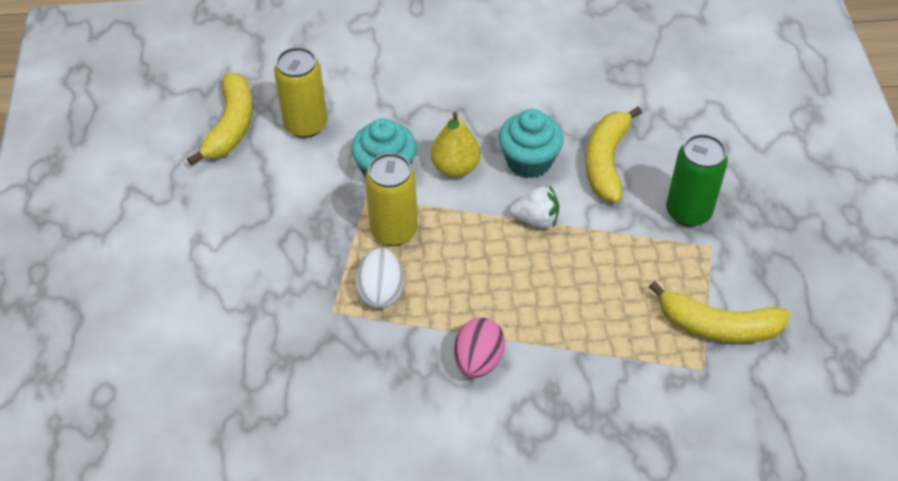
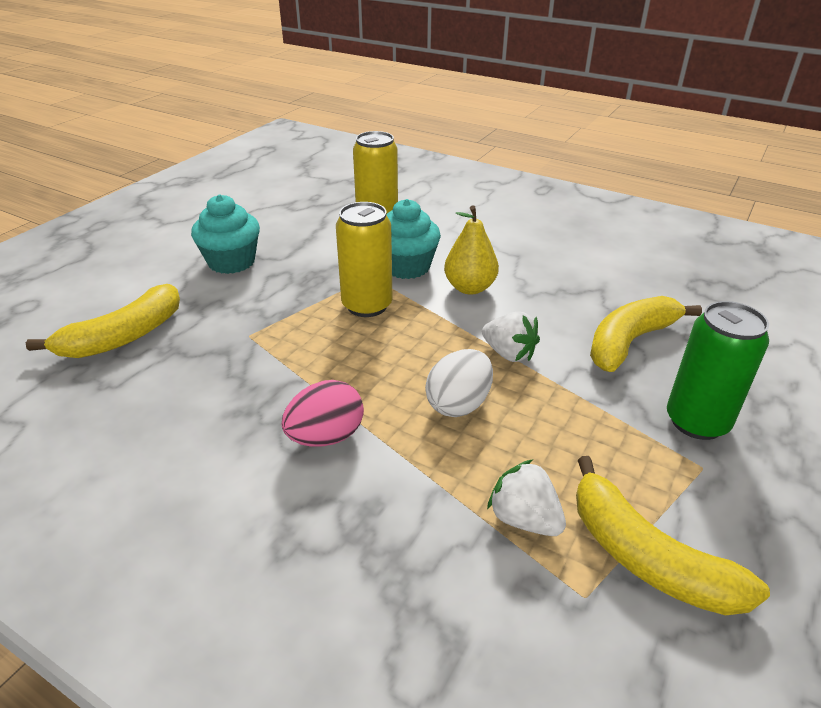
camera: 35 degrees right, 15 degrees down
(231, 126) = (323, 202): yellow banana -> yellow banana (123, 336)
(381, 292) = (304, 340): white egg -> white egg (459, 404)
(529, 161) = (546, 310): turquoise cupcake -> turquoise cupcake (231, 262)
(641, 343) = (524, 519): none -> white strawberry

